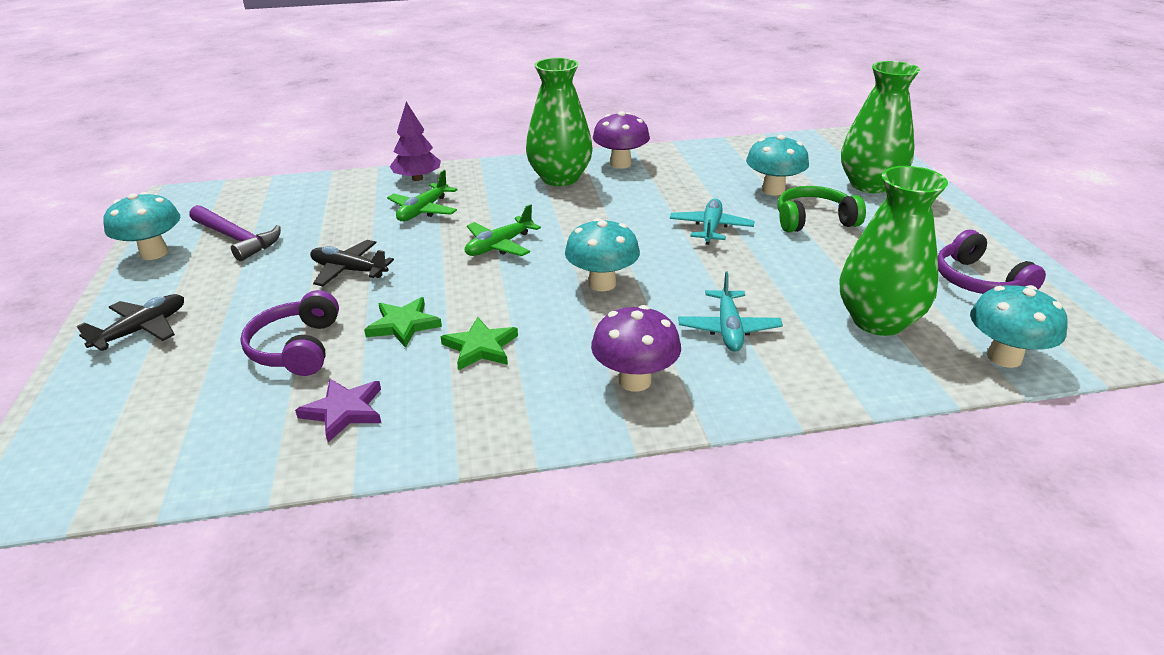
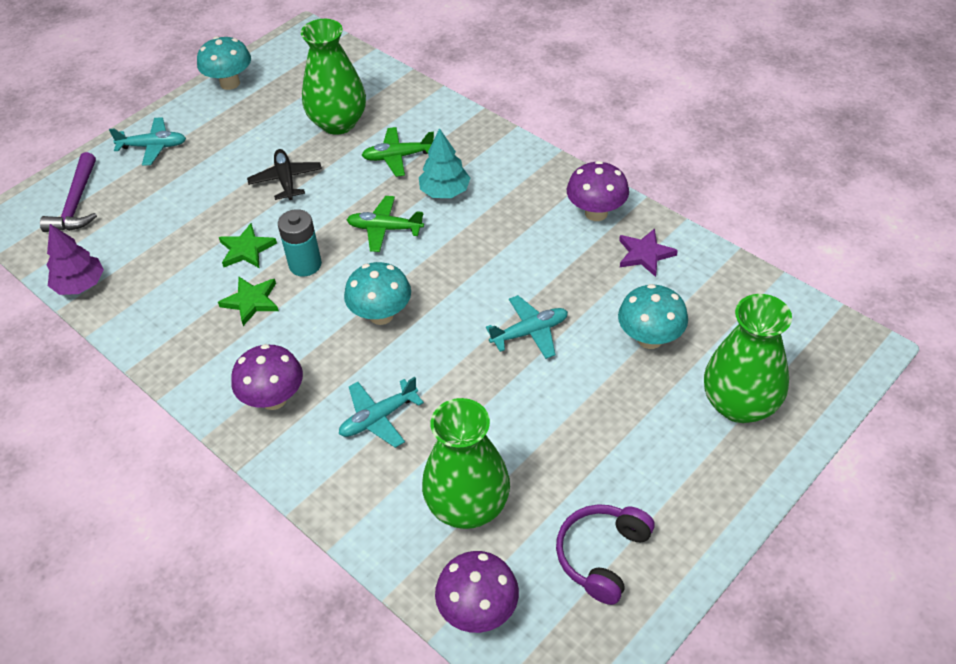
camera: 55 degrees right, 15 degrees up
(142, 330) = (153, 146): black plane -> turquoise plane
(236, 238) = (277, 102): purple hammer -> purple hammer (76, 203)
(297, 348) = (186, 221): purple headphones -> none
(344, 411) = (145, 284): purple star -> purple star (645, 254)
(417, 178) = (444, 119): purple tree -> purple tree (80, 285)
(479, 299) = (305, 265): none -> turquoise battery
(501, 206) = (445, 191): none -> turquoise tree
(560, 178) = (528, 193): green vase -> green vase (338, 123)
(813, 220) = (613, 393): green headphones -> none
(1004, 357) = (478, 610): turquoise mushroom -> purple mushroom

